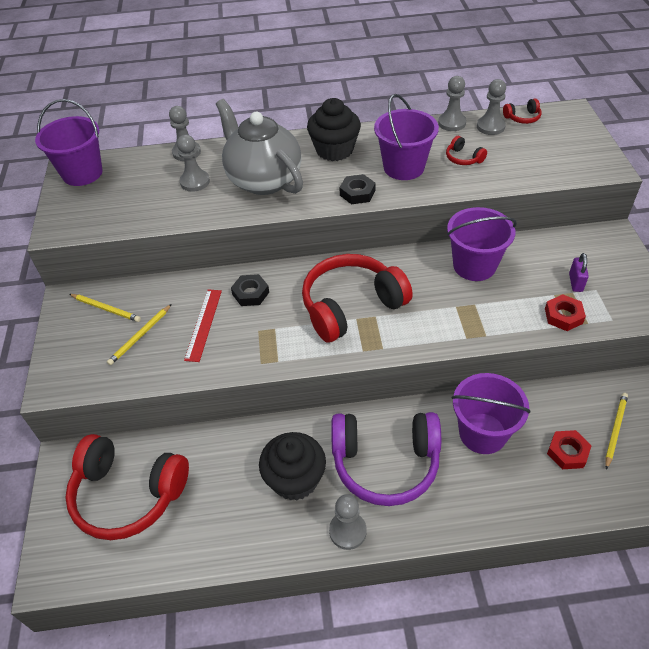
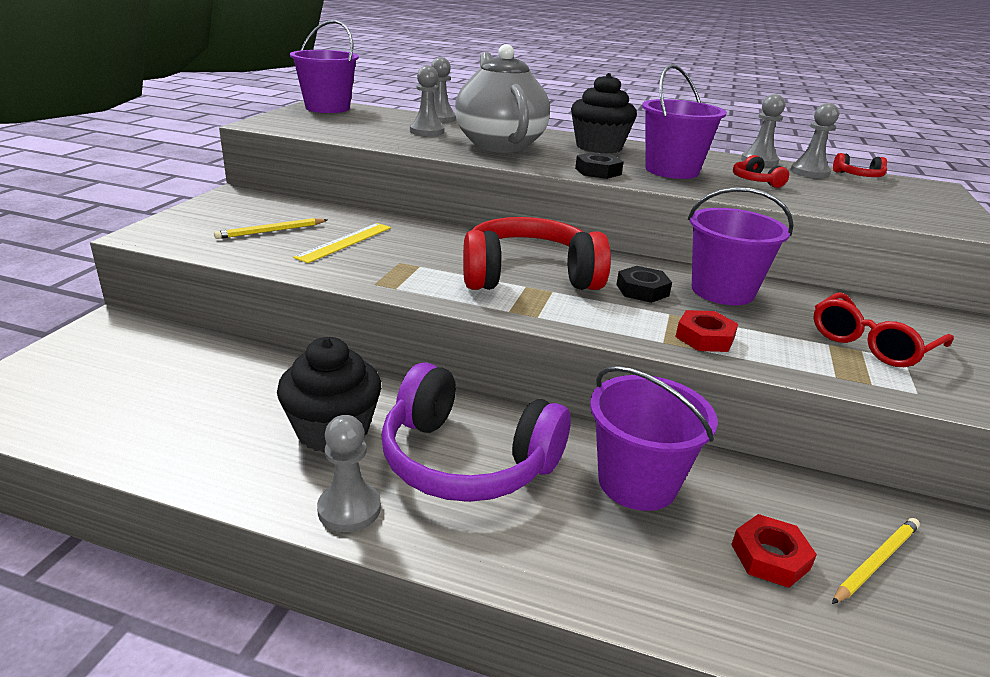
camera: 20 degrees right, 20 degrees down
(106, 309) = (261, 208): yellow pencil -> none
(128, 494) = (134, 371): red headphones -> none
(203, 324) = (344, 242): red ruler -> yellow ruler
(250, 293) = (420, 237): black nut -> black nut (642, 290)
(563, 316) = (832, 366): red nut -> red nut (704, 337)
(575, 282) = (871, 343): purple padlock -> red glasses

